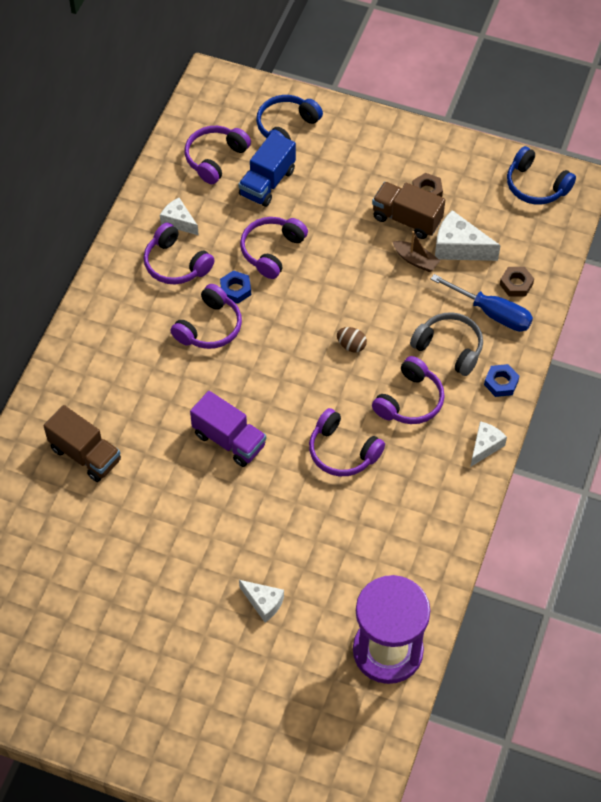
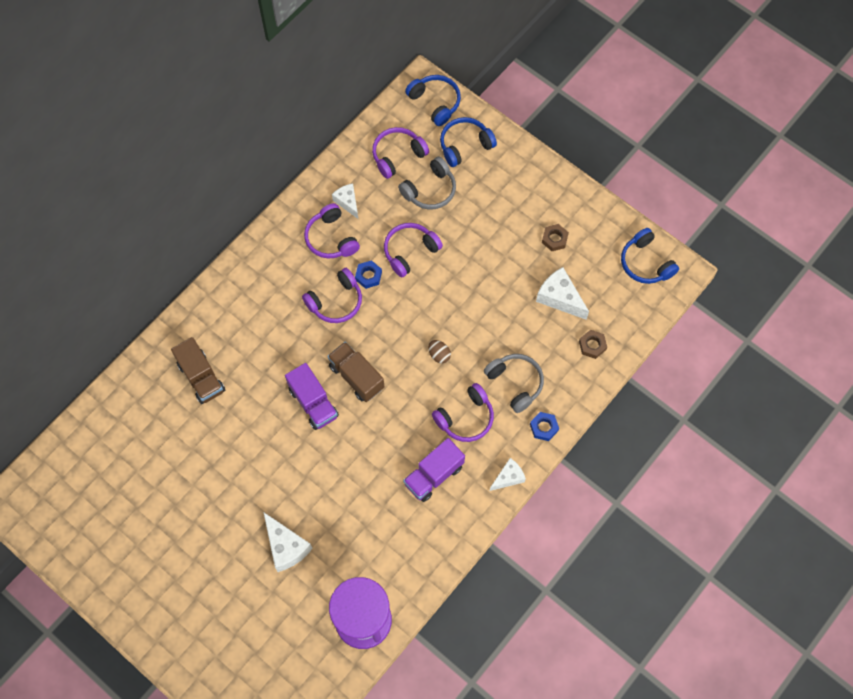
camera: 20 degrees right, 10 degrees up
(234, 94) = (435, 102): none -> blue headphones
(263, 603) = (286, 547): white cheese -> white cheese, size x1.55
(267, 183) = (430, 190): blue truck -> grey headphones
(342, 452) = (395, 443): purple headphones -> none
(400, 471) = (434, 475): none -> purple truck
(406, 219) = (528, 259): brown truck -> brown truck (356, 377)
(415, 260) = (520, 297): brown boat -> none
(491, 313) = (562, 364): blue screwdriver -> none

